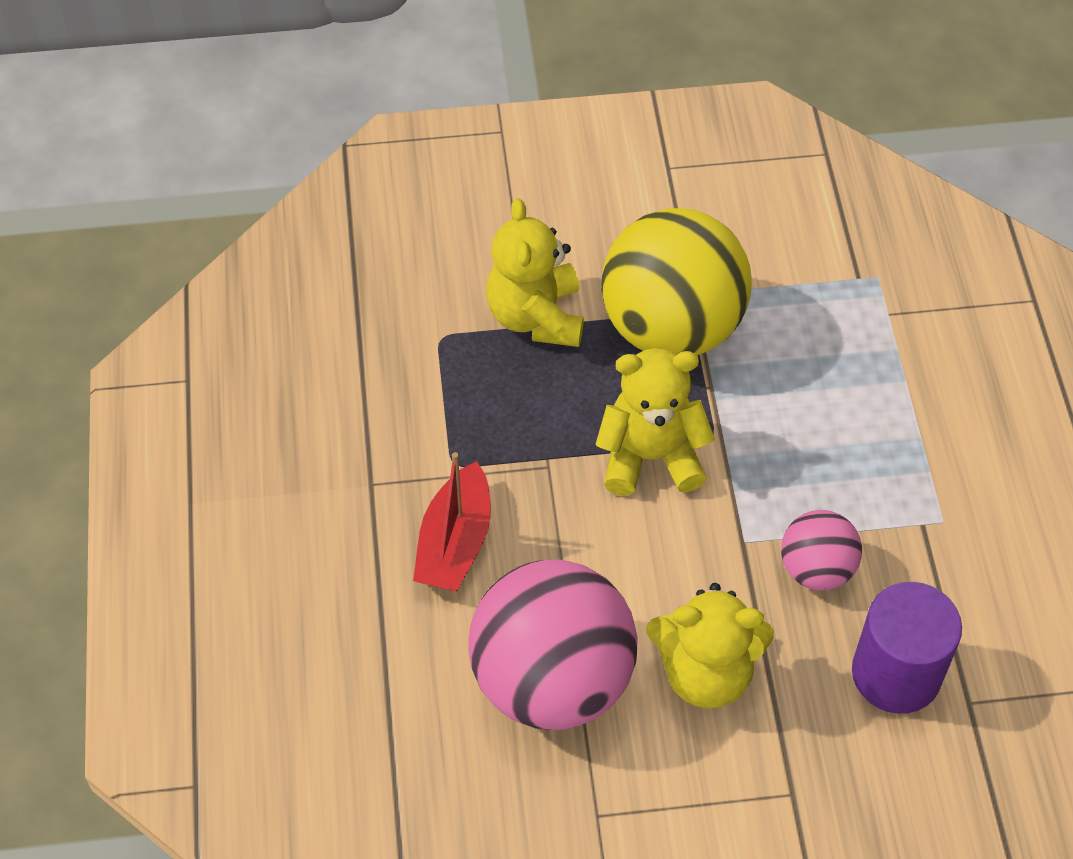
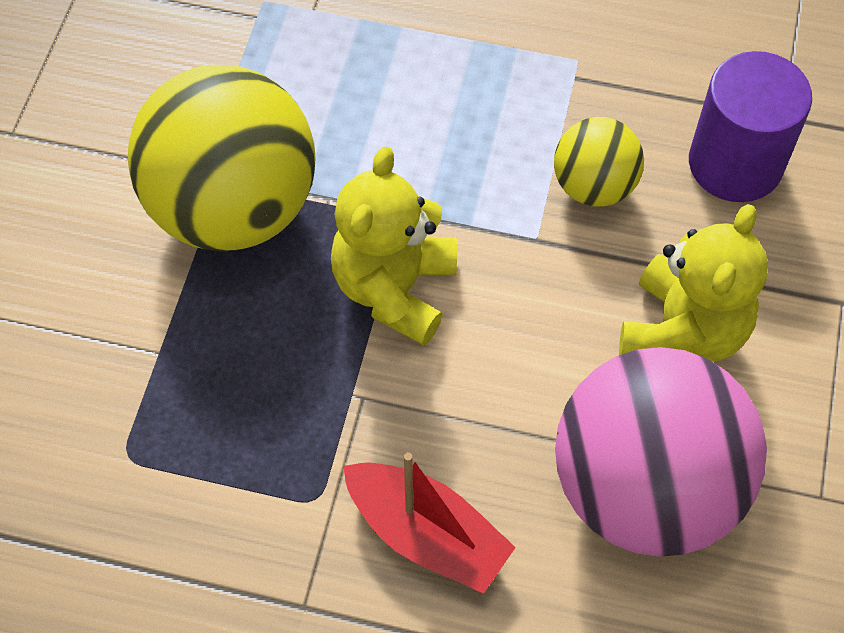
camera: 70 degrees left, 5 degrees up
(536, 316) = (149, 340): yellow teddy bear -> none
(816, 569) = (593, 186): pink ball -> yellow ball

